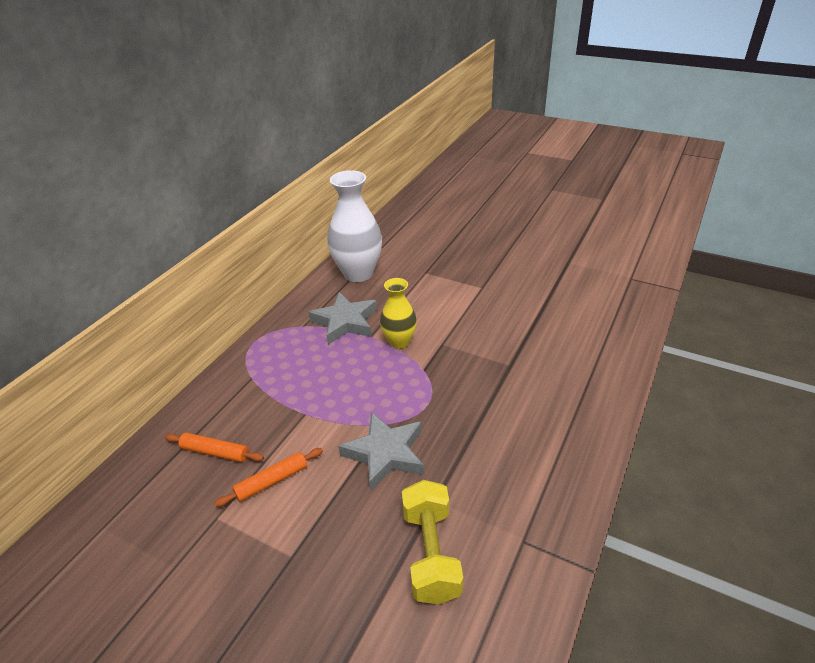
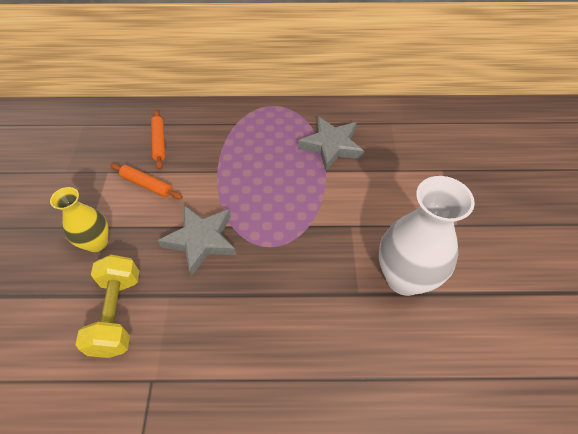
camera: 60 degrees right, 15 degrees up
(358, 273) = (400, 124): white vase -> white vase (404, 278)
(399, 341) = (332, 193): yellow vase -> yellow vase (97, 243)
(431, 553) = (117, 313): yellow dumbbell -> yellow dumbbell turned 60 degrees counterclockwise

